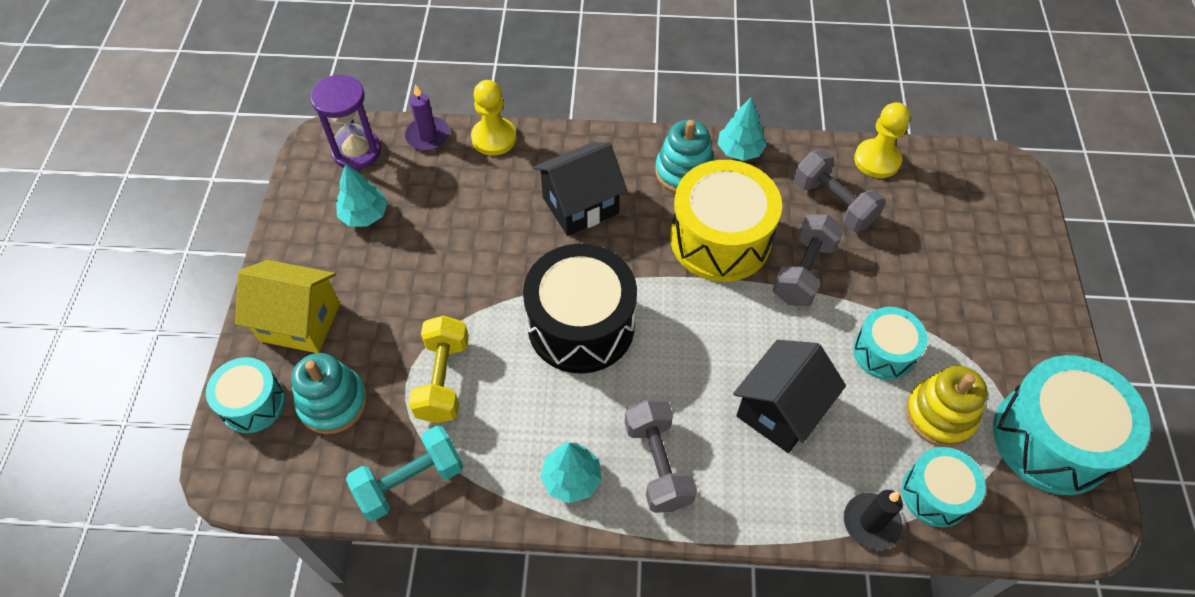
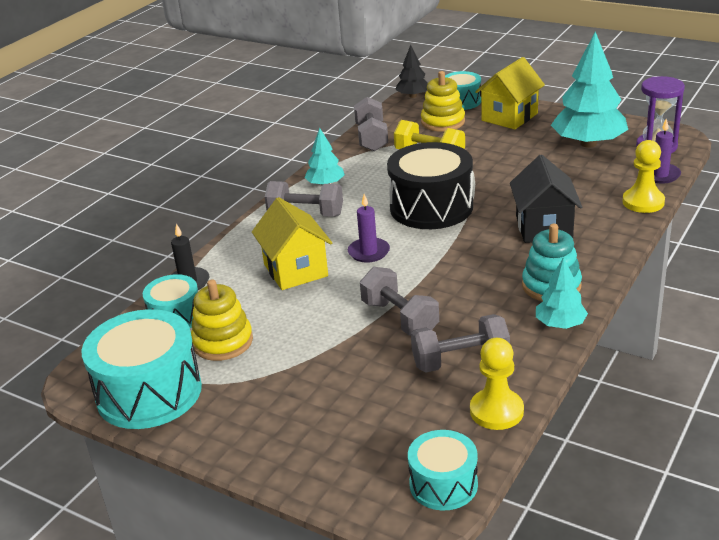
camera: 120 degrees right, 25 degrees down
(240, 485) = (413, 96): none -> black tree
(333, 402) = (443, 122): turquoise stacking toy -> yellow stacking toy
(364, 215) = (588, 143): turquoise tree -> turquoise tree, size x1.91
(410, 481) = (371, 138): turquoise dumbbell -> grey dumbbell
(706, 350) = (369, 252): none -> purple candle
(720, 239) = (464, 285): yellow drum -> none
(780, 410) = (295, 270): black house -> yellow house
(884, 352) = (295, 334): turquoise drum -> turquoise drum (443, 484)

